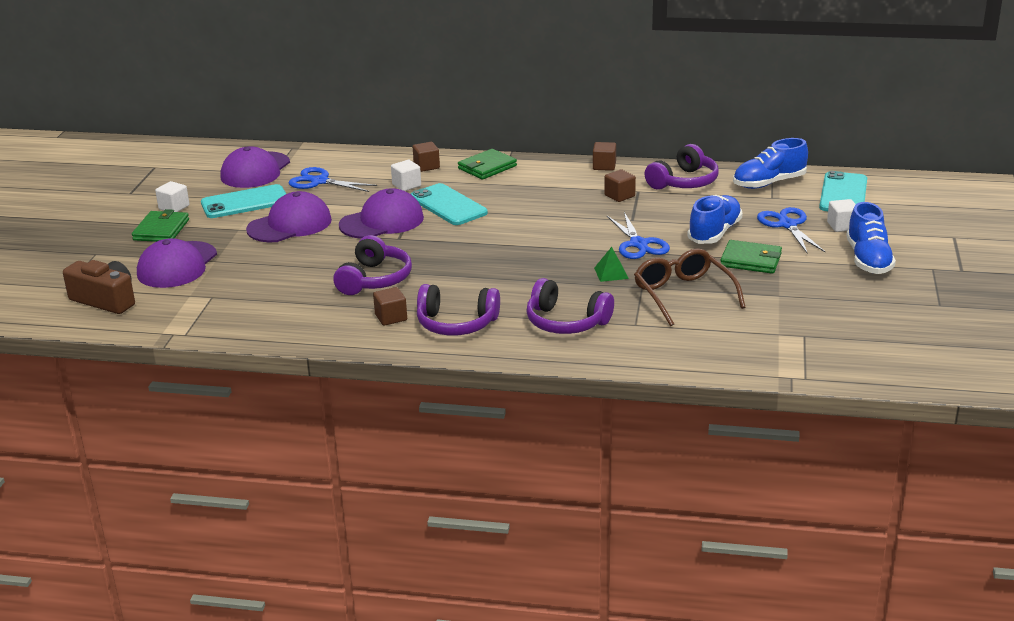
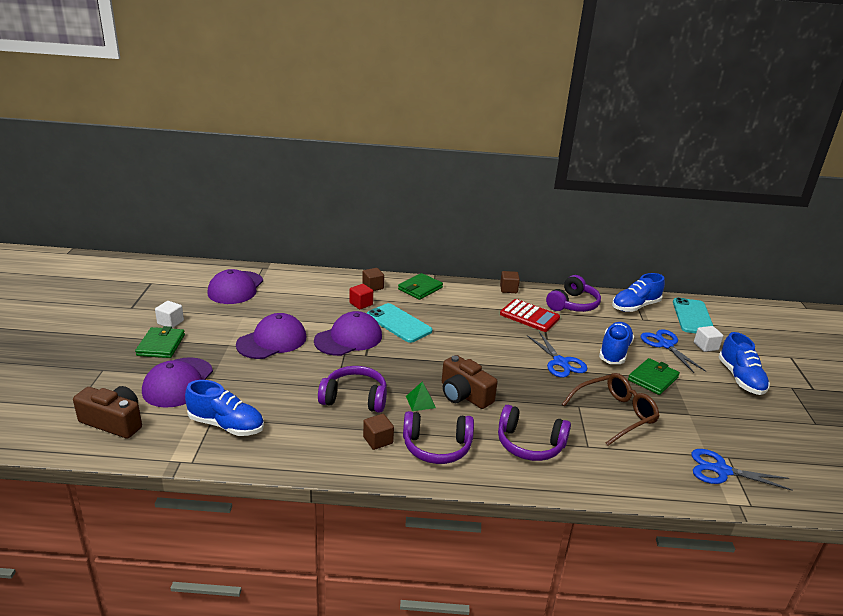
camera: 10 degrees left, 0 degrees up
(225, 303) = (226, 425): none -> blue shoe
(245, 202) = (231, 318): turquoise phone -> none
(319, 181) = (290, 299): blue scissors -> blue scissors (721, 470)
(374, 279) = (355, 398): purple headphones -> purple headphones turned 90 degrees counterclockwise
(406, 185) = (361, 304): white cube -> red cube
(505, 276) = (464, 395): none -> brown camera
(611, 273) = (549, 391): green pyramid -> green pyramid (420, 402)
(619, 196) = (529, 316): brown cube -> red calculator
(683, 295) = (615, 414): brown glasses -> brown glasses turned 90 degrees clockwise
(751, 260) = (653, 379): green wallet -> green wallet turned 60 degrees counterclockwise

